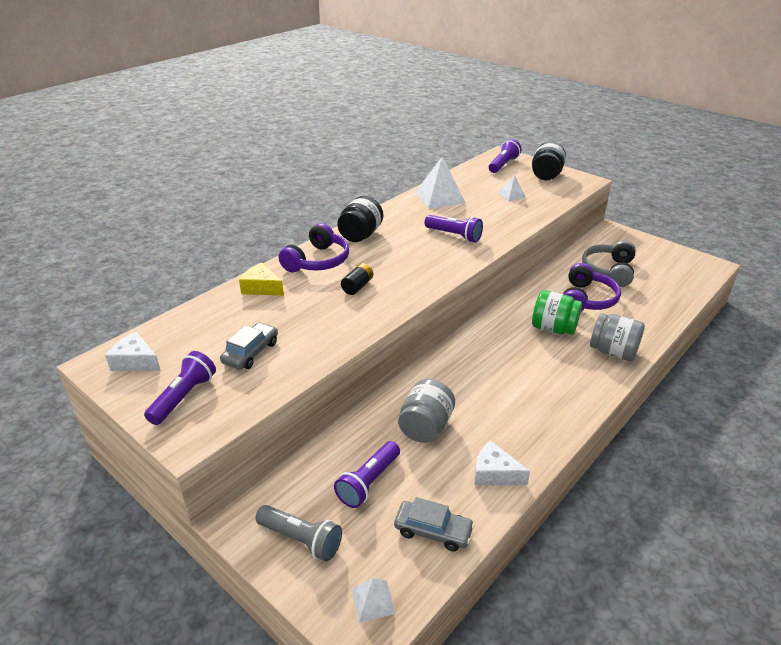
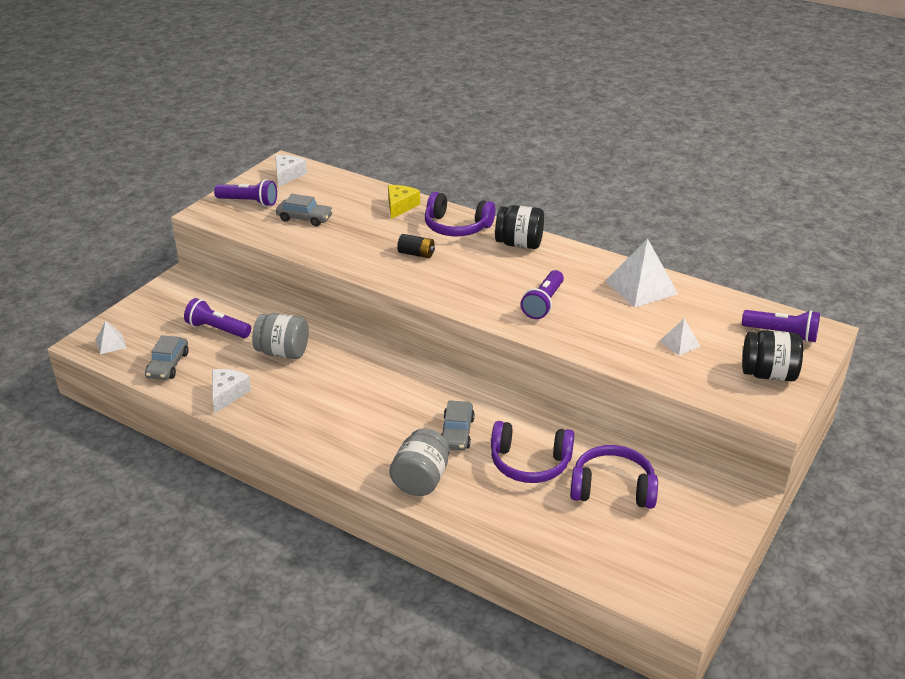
camera: 80 degrees right, 0 degrees up
(301, 540) = (164, 307): grey flashlight -> none
(553, 328) = (456, 432): green jar -> grey car
(609, 271) = (612, 488): grey headphones -> purple headphones

